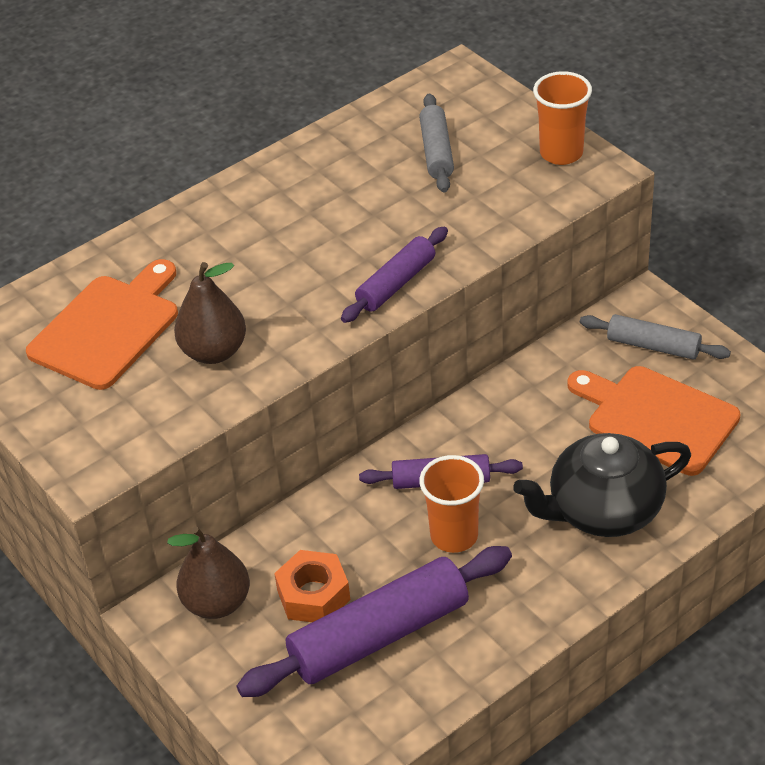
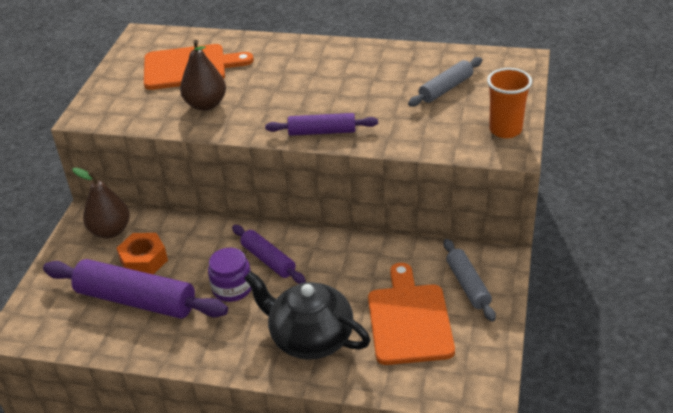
camera: 50 degrees right, 5 degrees down
(454, 536) = (232, 288): orange cup -> purple jar

